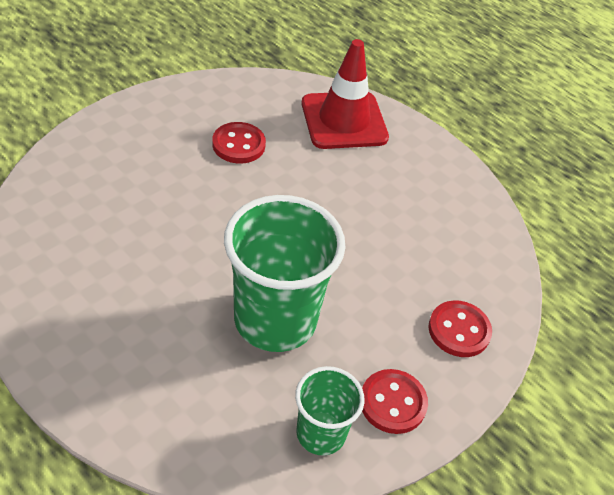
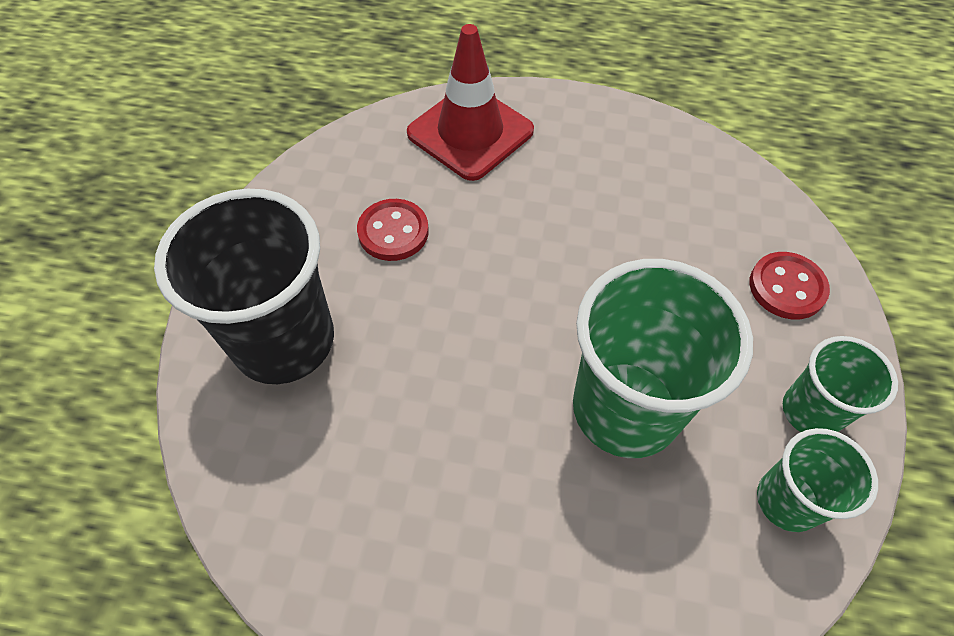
camera: 30 degrees left, 10 degrees up
(121, 160) = (284, 341): none -> black cup
(392, 403) = (811, 411): red button -> green cup

